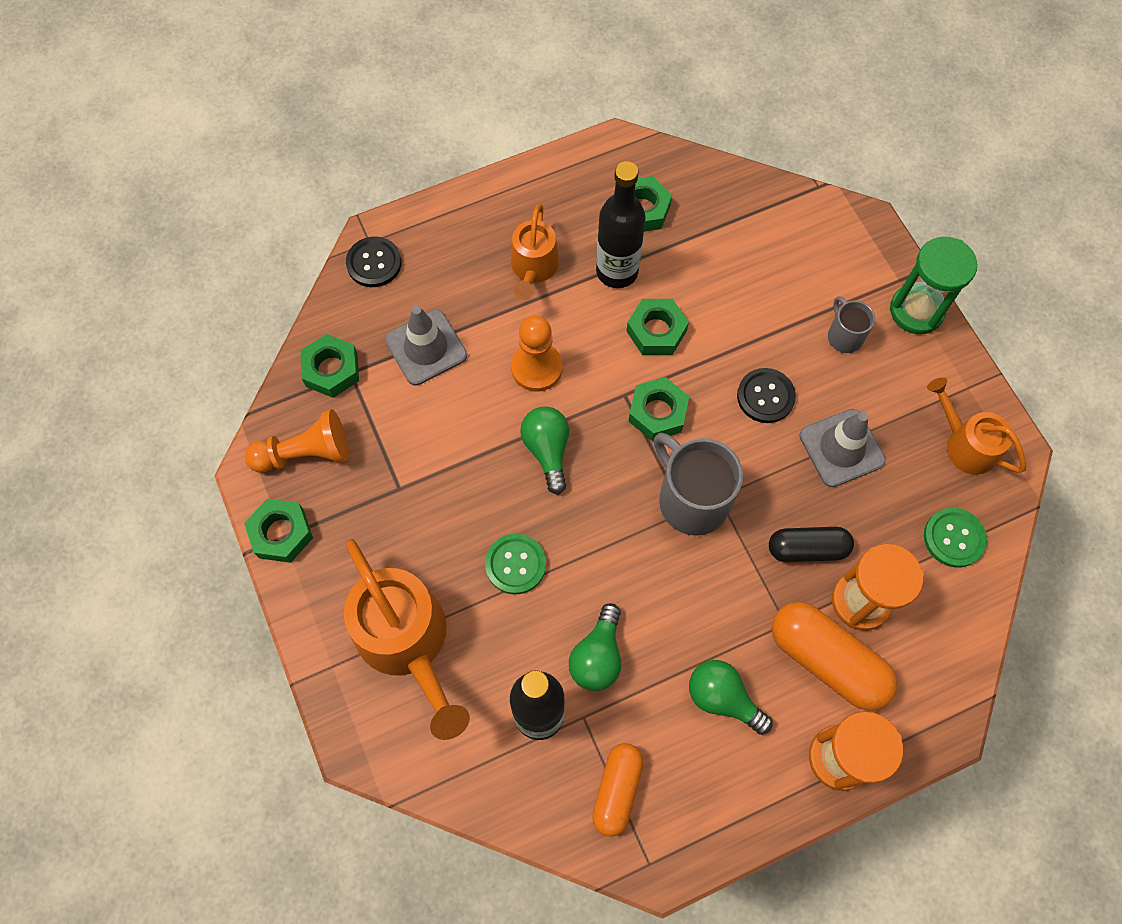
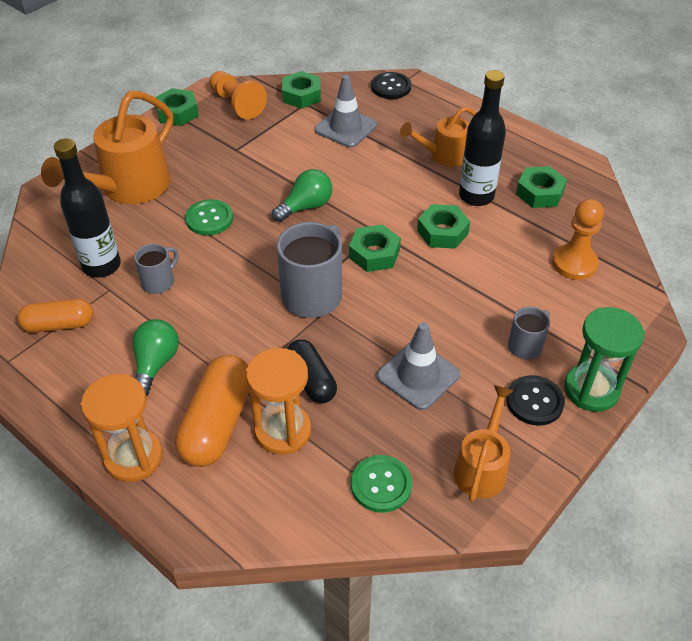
camera: 65 degrees right, 20 degrees down
(537, 368) = (367, 181): orange pawn -> orange pawn (574, 263)
(597, 656) = (159, 282): green light bulb -> grey mug
(765, 396) = (432, 312): black button -> black button (534, 401)

